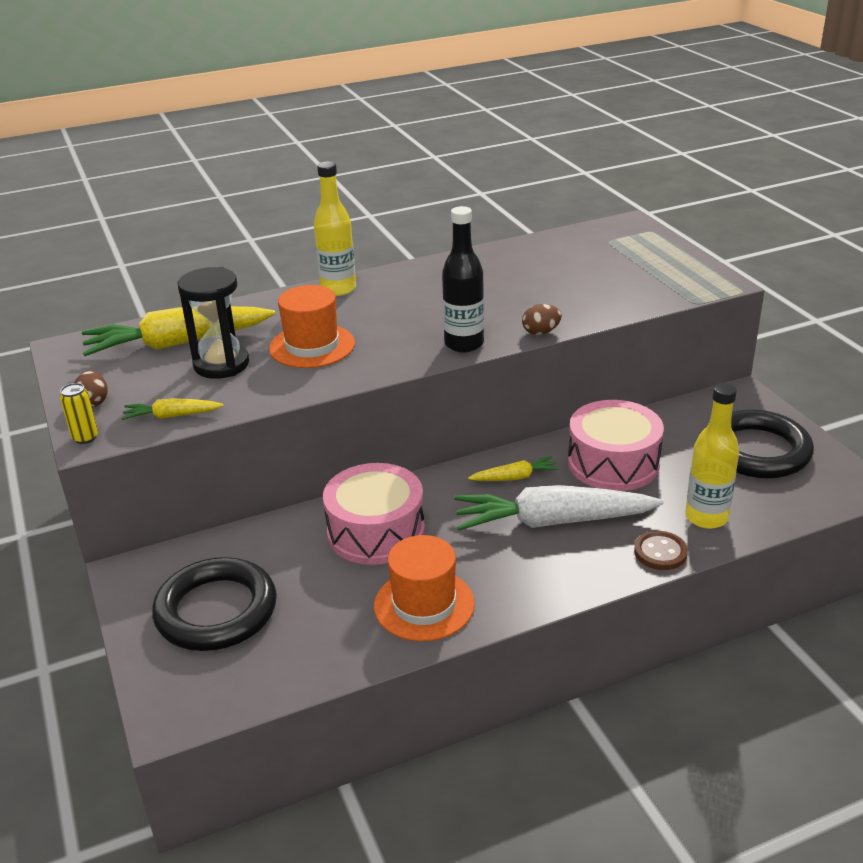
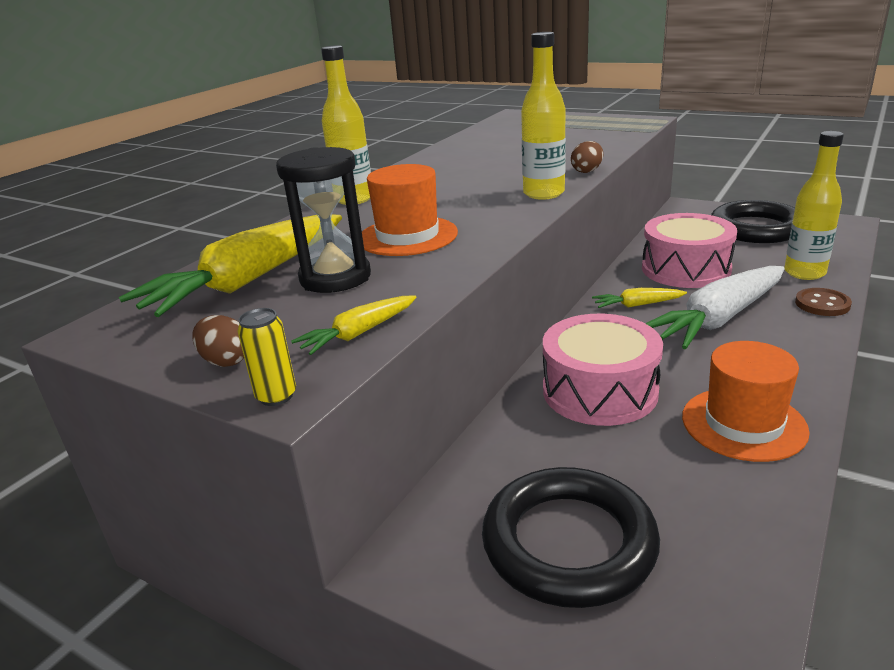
camera: 35 degrees left, 5 degrees down
(464, 344) = (543, 194): black bottle -> yellow bottle
(515, 477) = (637, 305): yellow carrot -> yellow carrot turned 135 degrees counterclockwise

